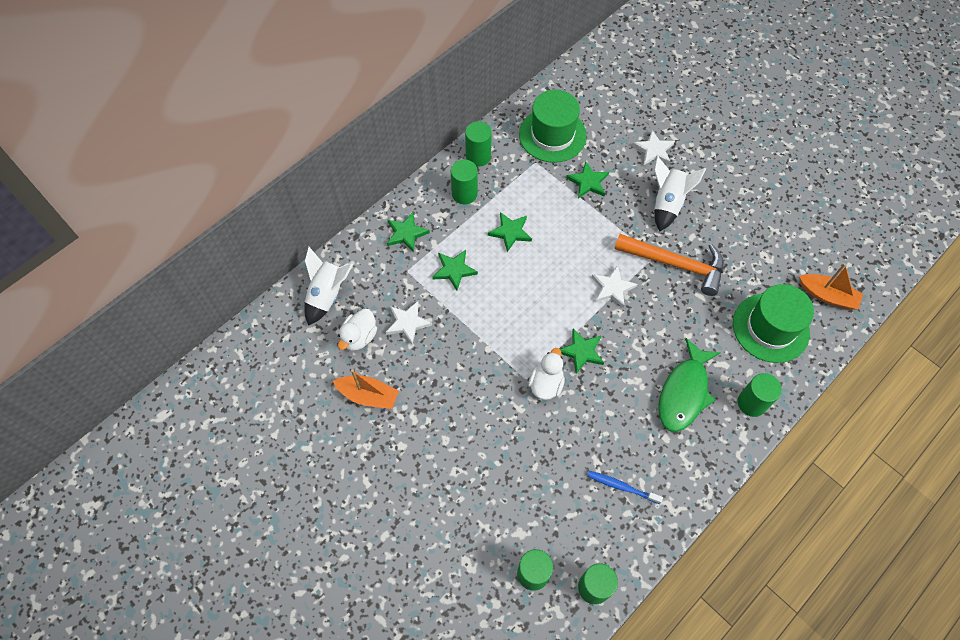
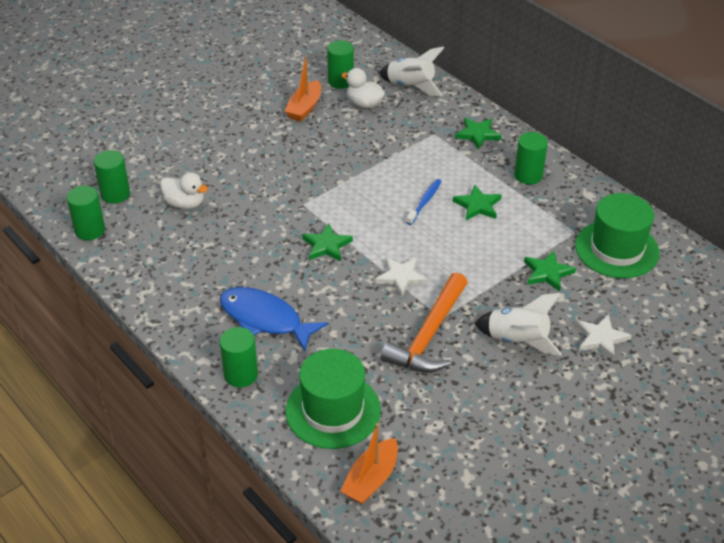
camera: 95 degrees right, 20 degrees down
(407, 323) = (375, 132): white star -> none
(454, 270) = (432, 164): green star -> none
(478, 156) = (580, 188): green cylinder -> green cylinder (340, 81)
(546, 384) = (295, 217): white duck -> white duck (185, 203)
(622, 487) = (176, 259): blue toothbrush -> blue toothbrush (424, 202)
(684, 392) = (265, 319): green fish -> blue fish

